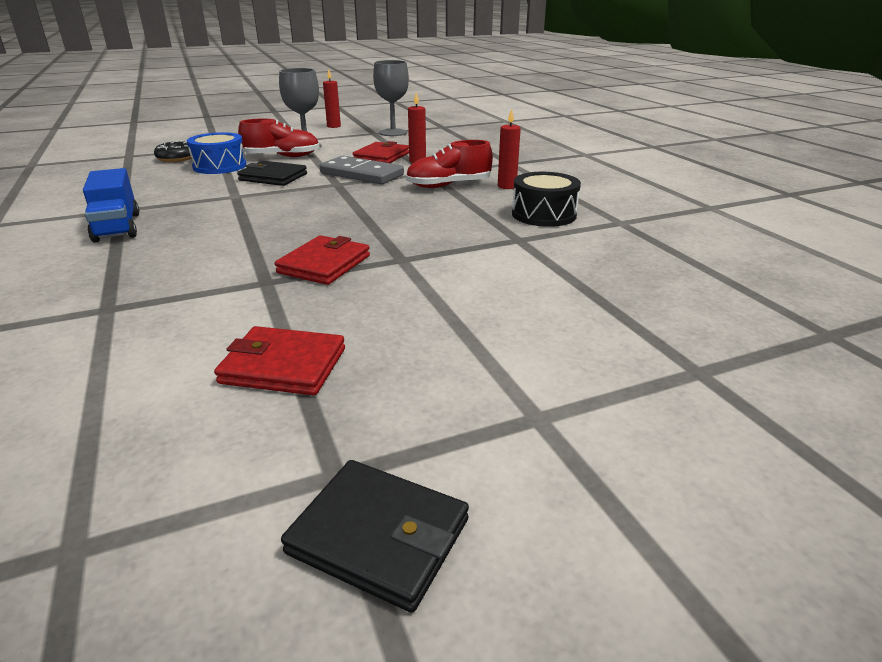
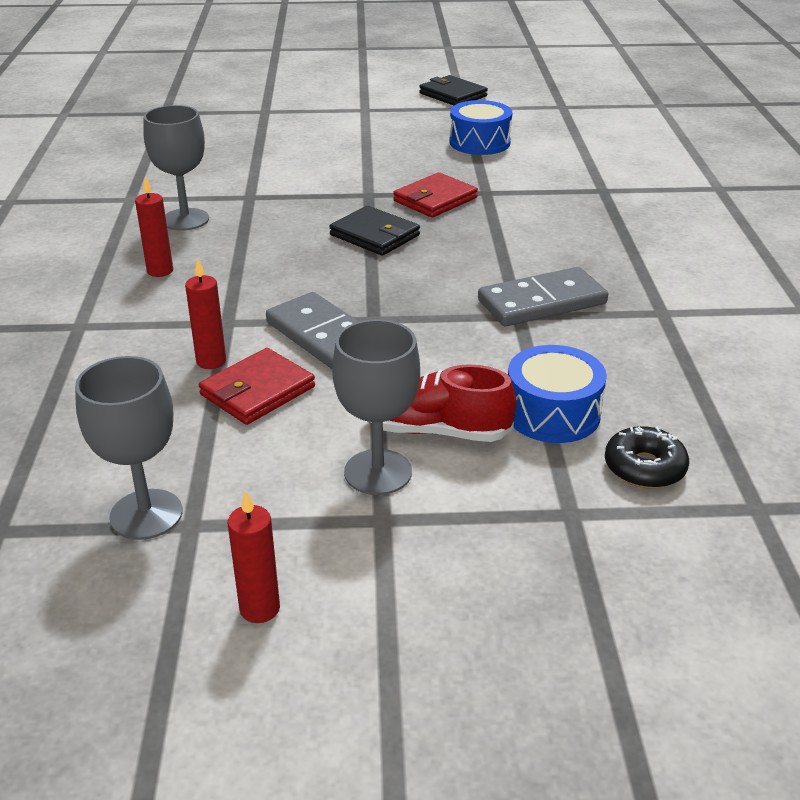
camera: 160 degrees left, 5 degrees up
(117, 227) = (647, 279): blue truck -> none
(216, 204) = (542, 302): none -> grey domino
(273, 177) = (462, 355): black wallet -> black wallet (375, 235)
(283, 366) = (479, 142): red wallet -> blue drum
(448, 186) = (229, 286): red shoe -> none
(544, 214) = (185, 219): black drum -> grey goblet

